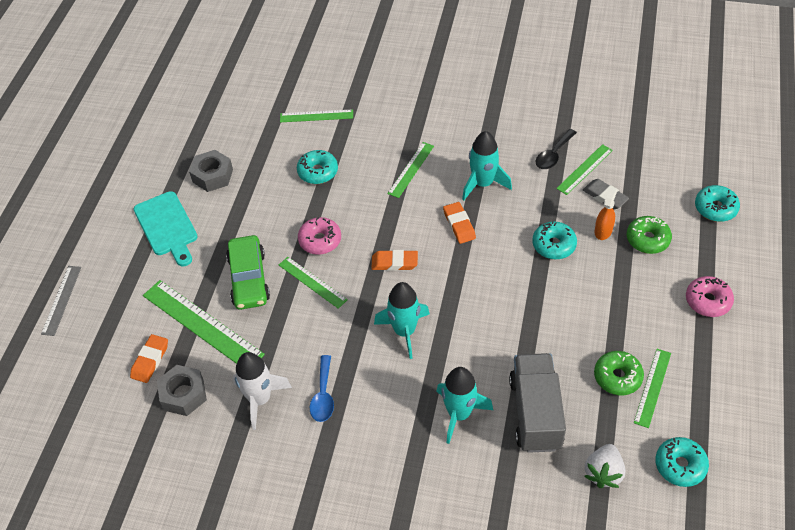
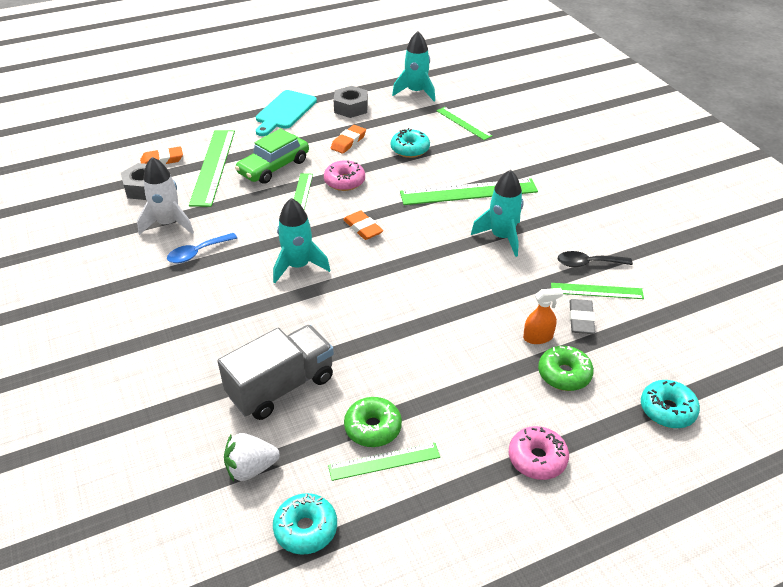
camera: 50 degrees right, 10 degrees down
(61, 300) = (181, 103): grey ruler -> none
(411, 169) = (468, 192): green ruler -> green ruler, size x1.73
(459, 225) = (441, 244): orange eraser -> orange eraser (348, 142)
(459, 414) = (241, 337): turquoise rocket -> turquoise rocket (416, 92)
(554, 245) = (483, 312): turquoise donut -> none

